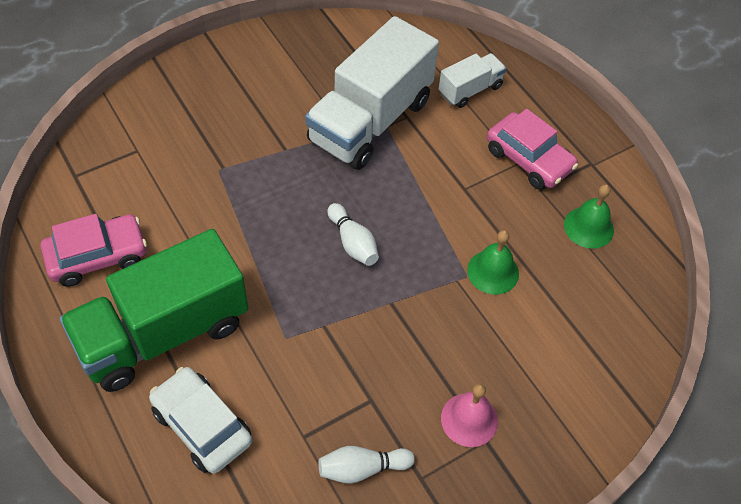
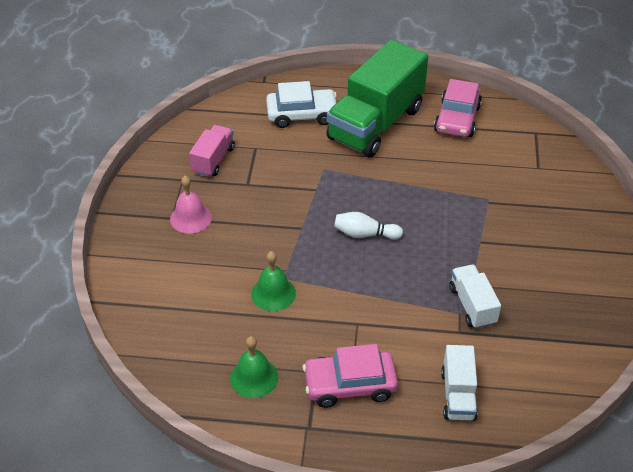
camera: 130 degrees right, 10 degrees down
(163, 333) = (375, 124): green truck -> green truck turned 150 degrees counterclockwise
(362, 468) = (213, 160): white bowling pin -> pink truck
(370, 121) = (472, 305): white truck -> white truck, size x0.48

